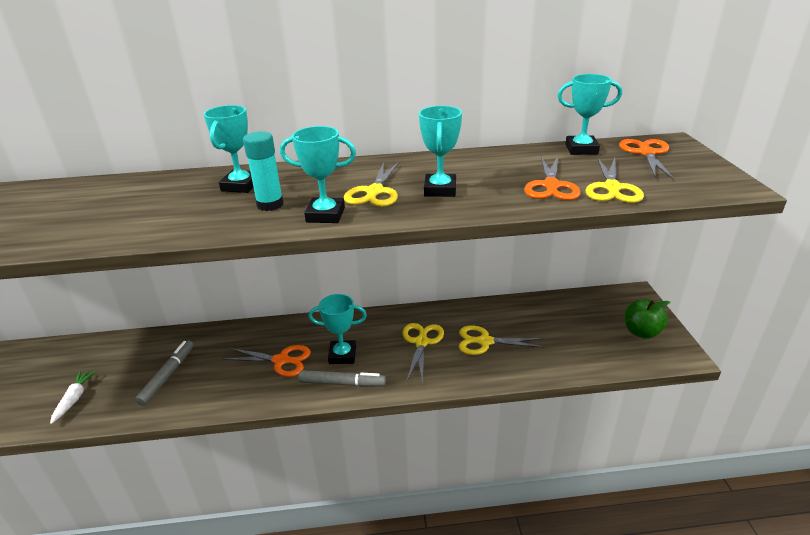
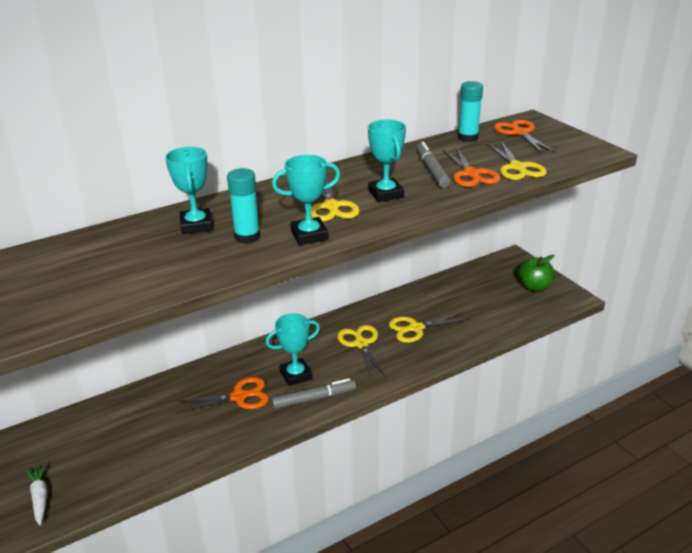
camera: 25 degrees left, 0 degrees up
(168, 376) = (129, 445): grey marker -> grey marker (432, 170)
(581, 149) = (468, 137): turquoise trophy -> turquoise glue stick

